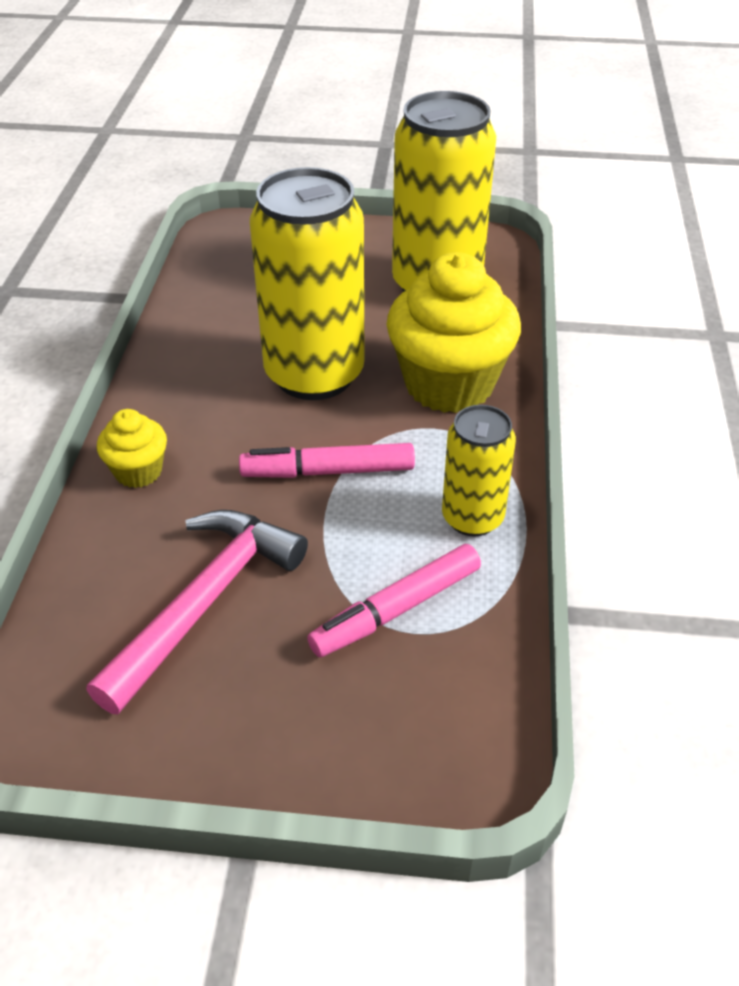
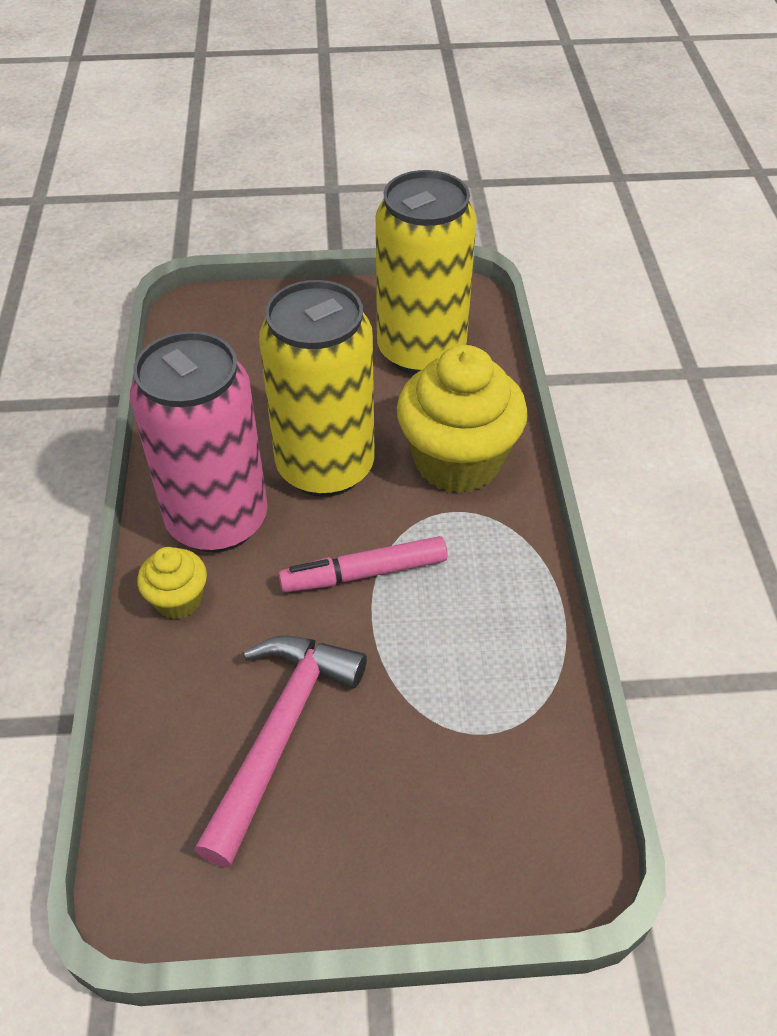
camera: 10 degrees left, 5 degrees up
(196, 408) = (217, 520): none -> pink can
(396, 609) = (463, 712): pink marker -> none
(472, 518) = (511, 604): yellow can -> none

